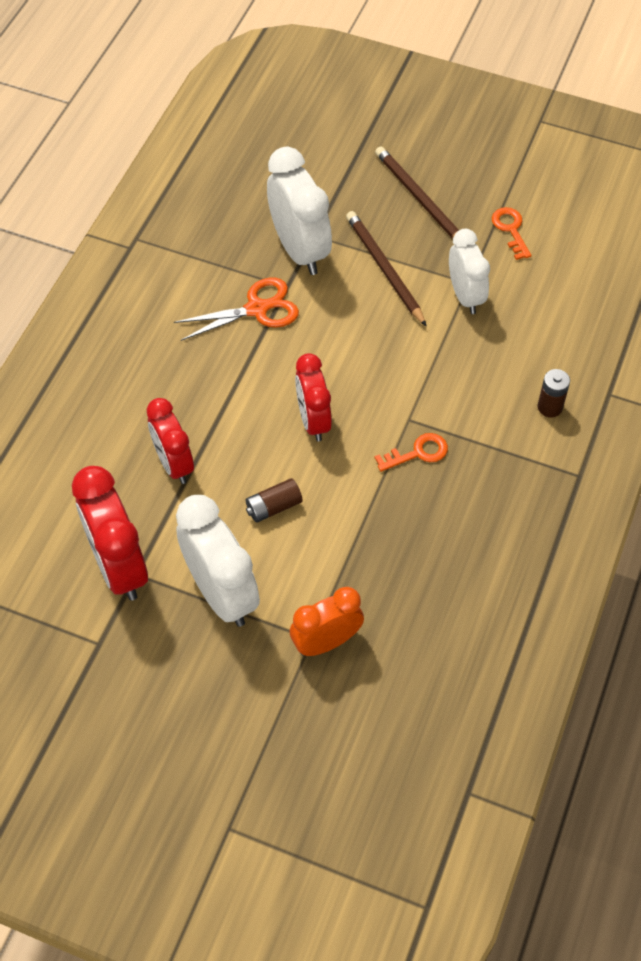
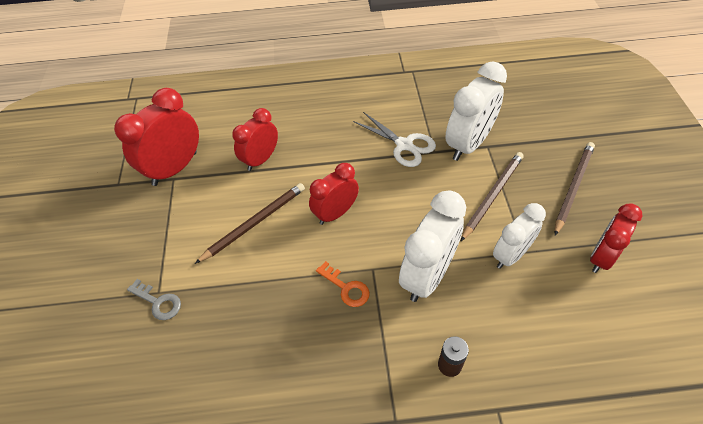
camera: 65 degrees right, 5 degrees down
(221, 593) = (175, 226): white clock -> white clock (427, 276)
(257, 309) = (404, 145): orange scissors -> white scissors
(273, 507) = (254, 223): brown battery -> brown pencil
(326, 642) = (158, 302): orange clock -> grey key
(510, 230) = (601, 257): orange key -> red clock

